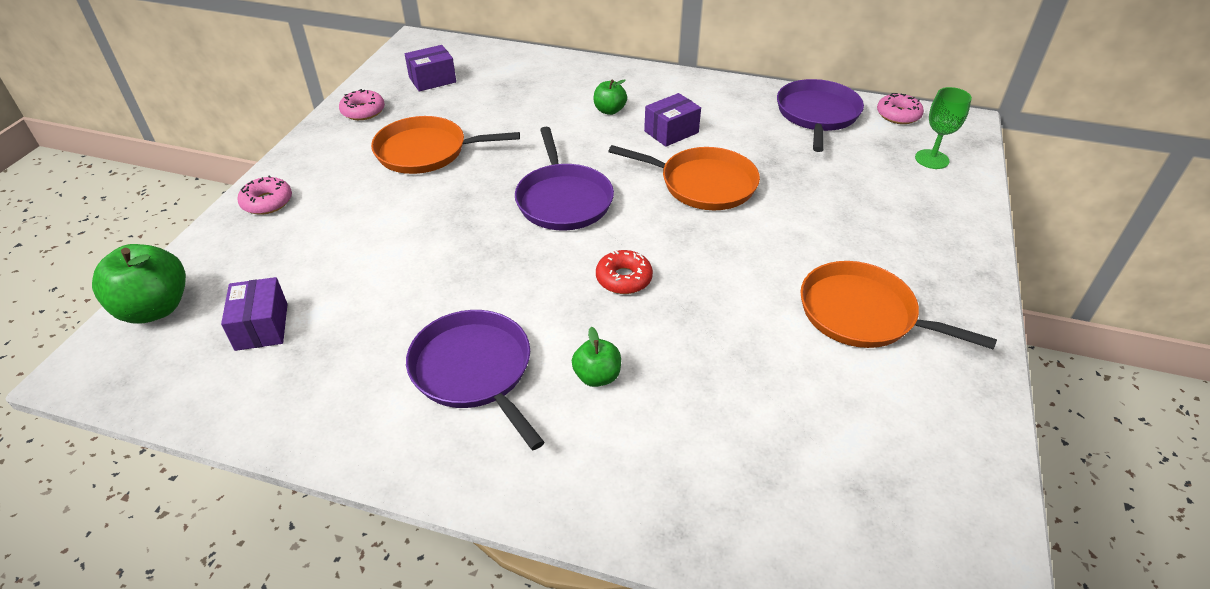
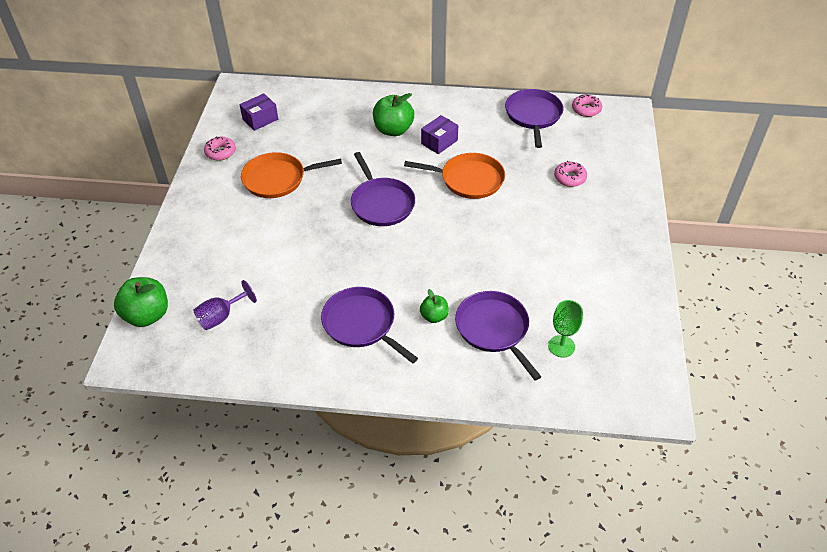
camera: 10 degrees left, 5 degrees up
(261, 327) = (221, 317): purple box -> purple goblet
(267, 202) = (184, 232): pink donut -> pink donut (570, 178)
(609, 110) = (393, 130): green apple -> green apple, size x1.77
(624, 278) = (434, 253): red donut -> none
(694, 413) = (494, 329): none -> purple pan
(863, 314) = (579, 255): orange pan -> none
(932, 159) = (610, 142): green goblet -> green goblet (561, 346)

